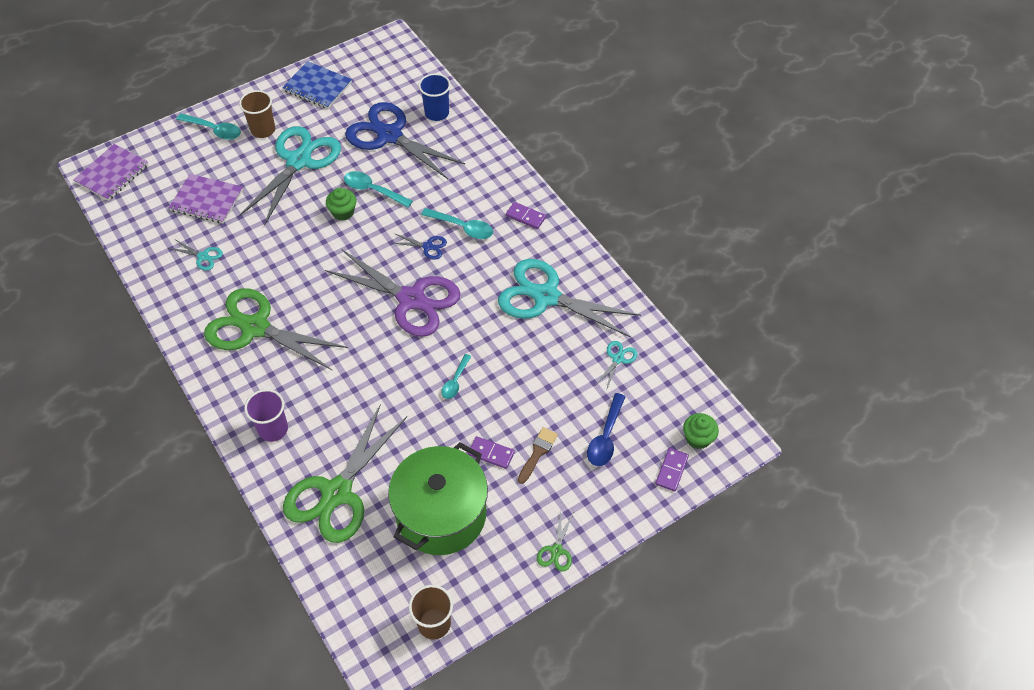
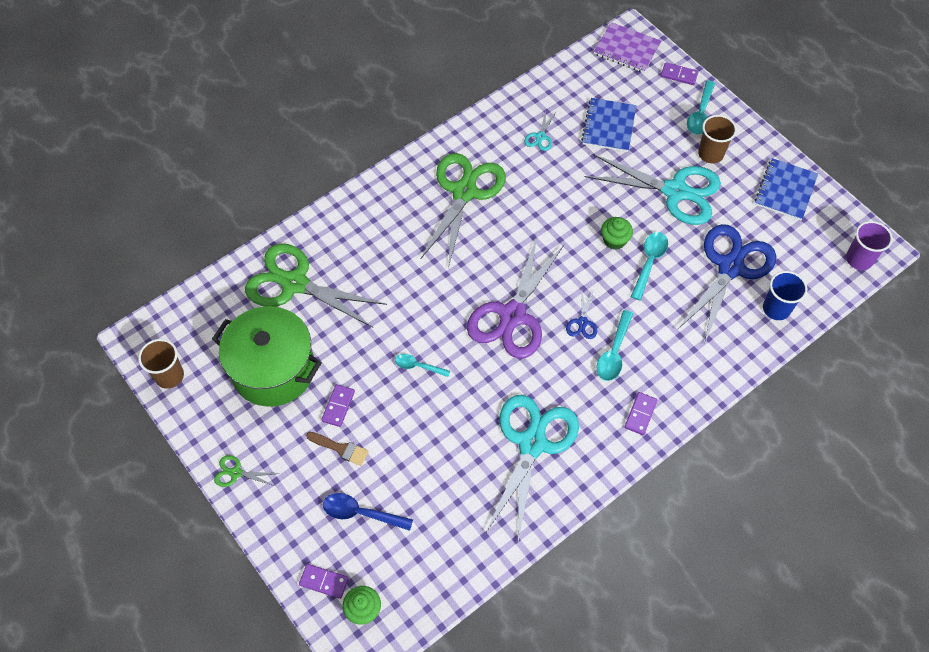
camera: 85 degrees right, 5 degrees up
(160, 138) = (679, 75): none -> purple domino
(207, 200) = (608, 126): purple notebook -> blue notebook
(273, 429) = (357, 225): purple cup -> purple cup (859, 259)
(618, 359) = (458, 522): turquoise scissors -> none

